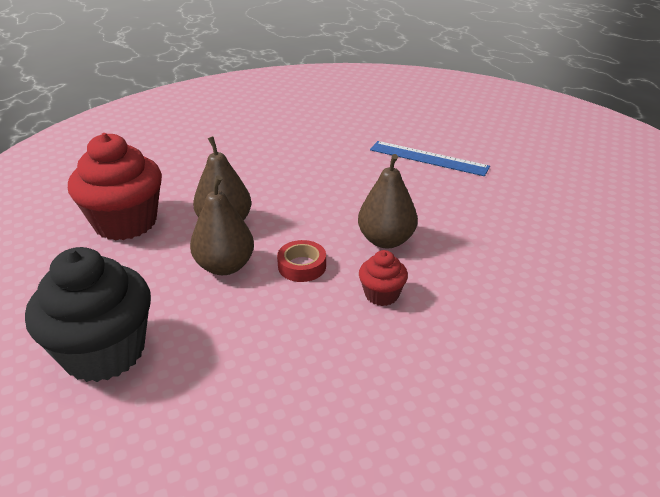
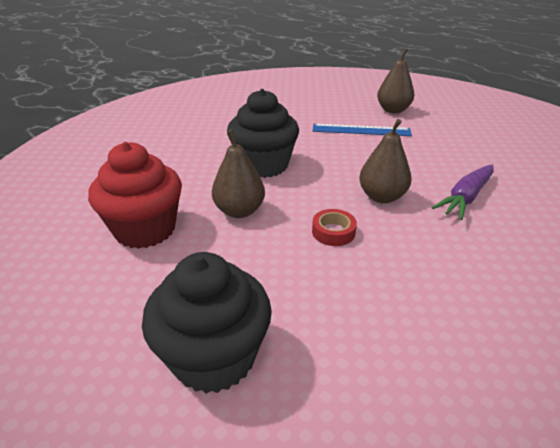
camera: 20 degrees left, 0 degrees up
(225, 266) = (268, 247): brown pear -> brown pear (393, 110)
(286, 180) = (264, 165): none -> black cupcake
(381, 294) = (414, 240): red cupcake -> none
(484, 262) = (465, 198): none -> purple carrot

